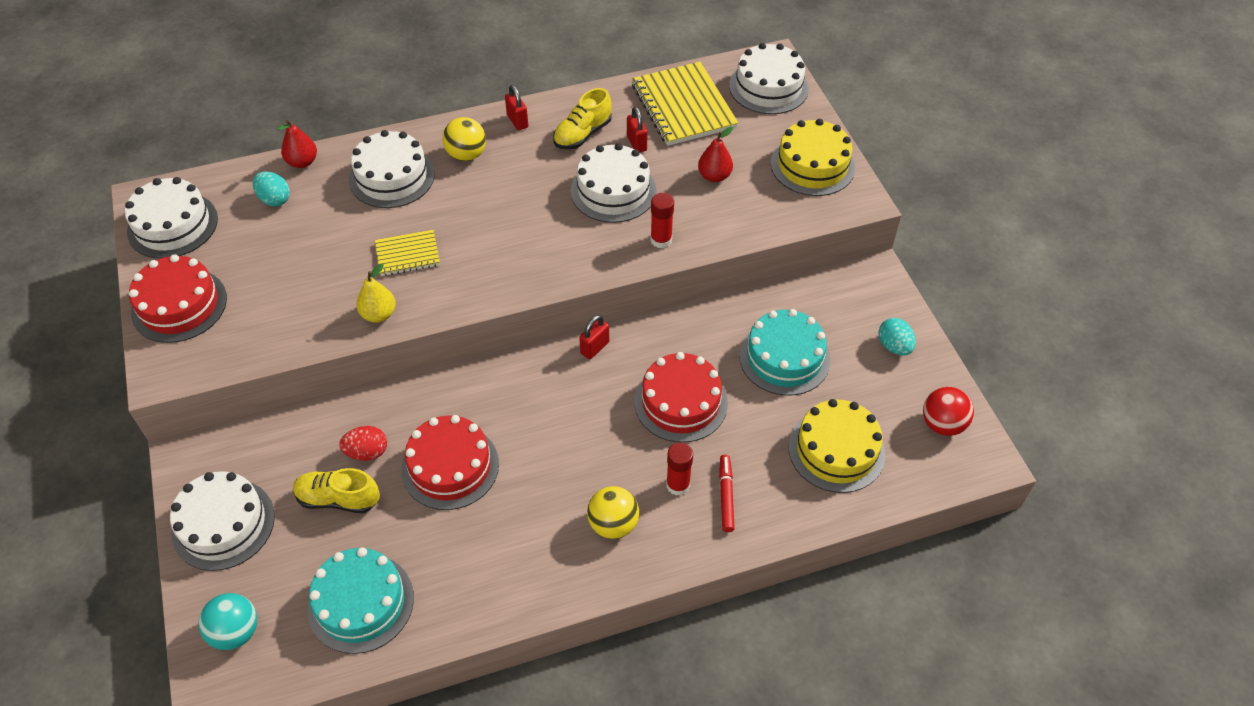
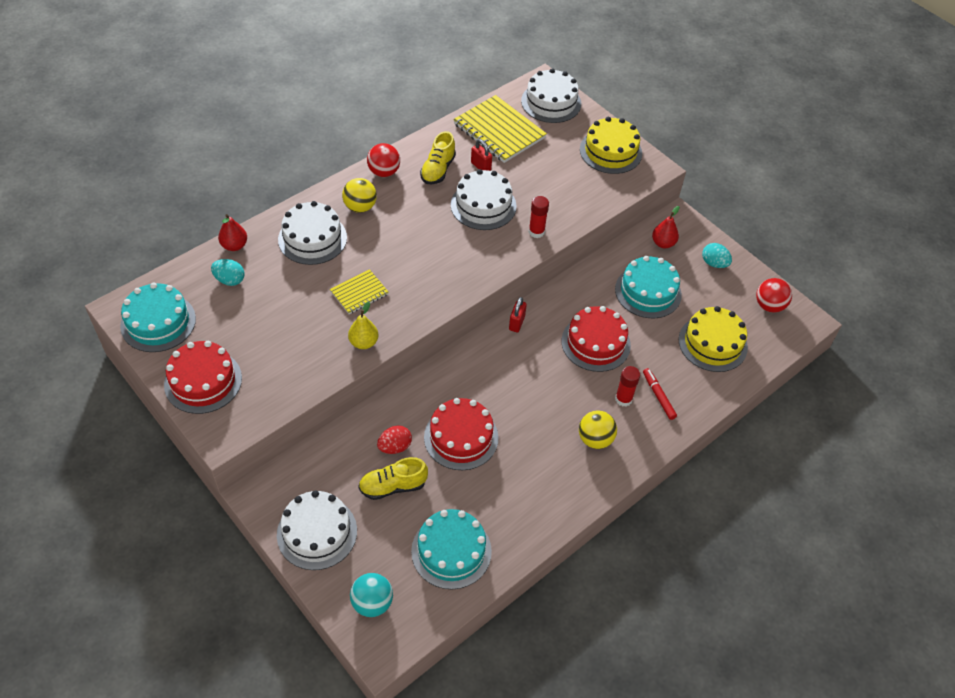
camera: 25 degrees left, 0 degrees up
(172, 225) = (158, 322): white cake -> turquoise cake
(517, 121) = (384, 172): red padlock -> red ball
(714, 176) = (548, 176): red pear -> red pear (663, 243)

